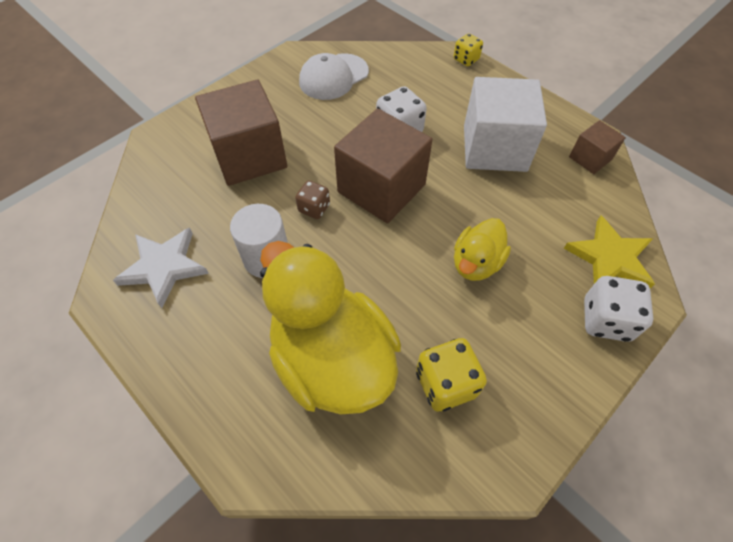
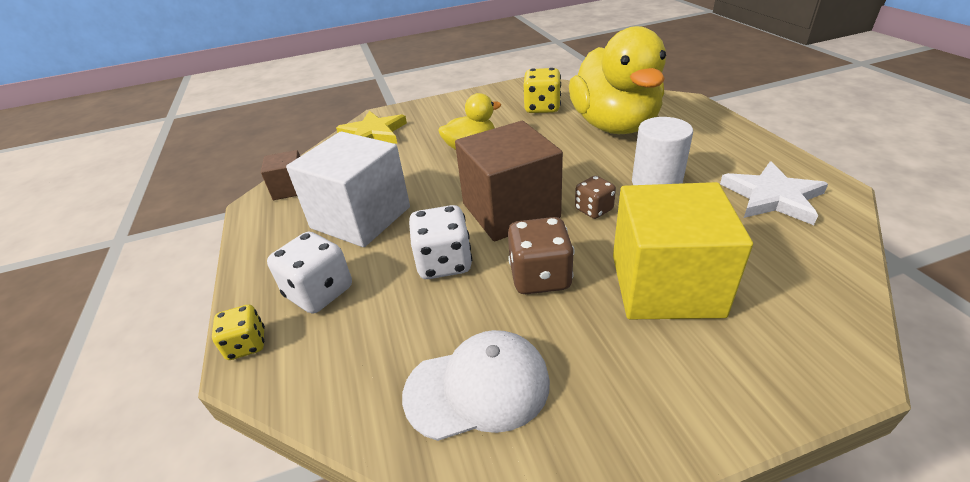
camera: 150 degrees left, 20 degrees down
(249, 156) = (665, 285): brown cube -> yellow cube
(330, 139) = (540, 277): none -> brown dice
(605, 320) = (416, 113): white dice -> white dice (319, 292)

